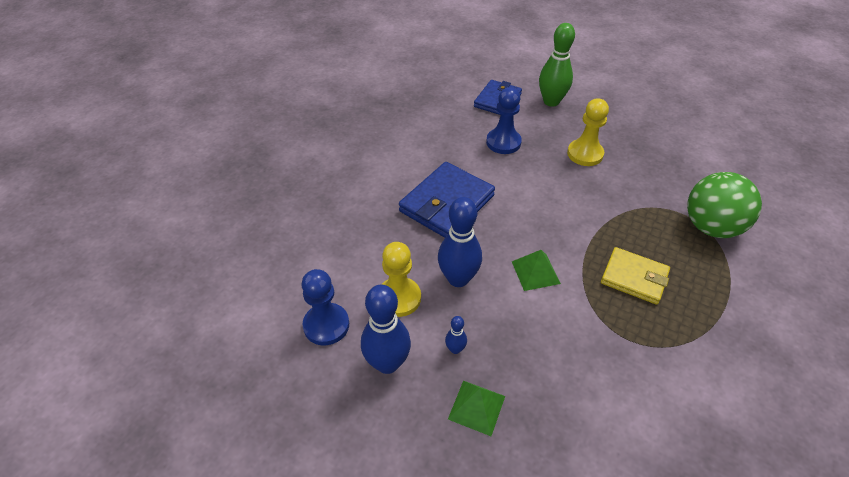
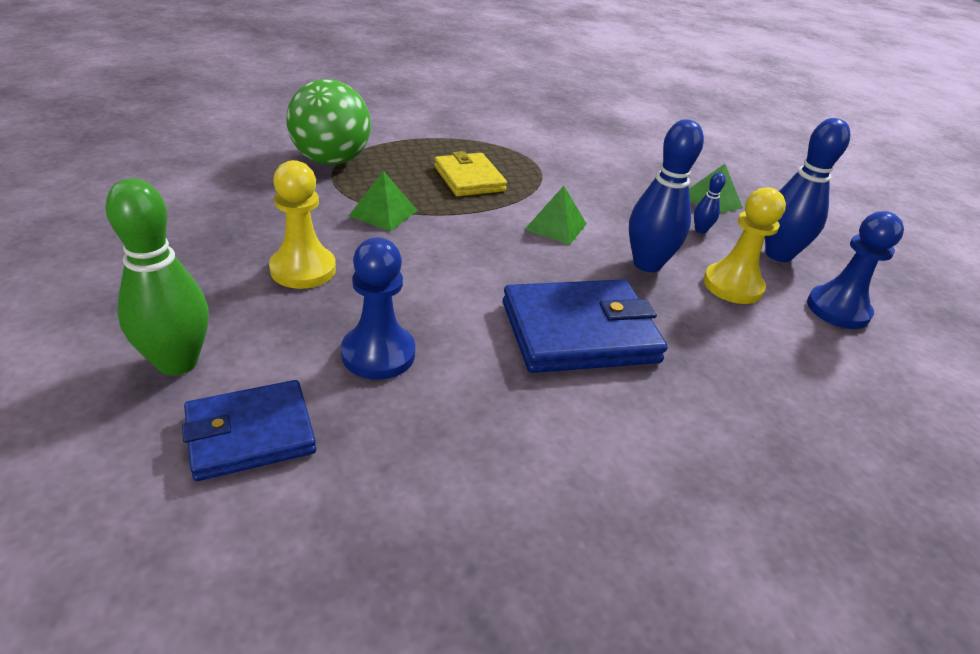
camera: 145 degrees left, 10 degrees down
(618, 209) = (383, 213): none -> green pyramid

